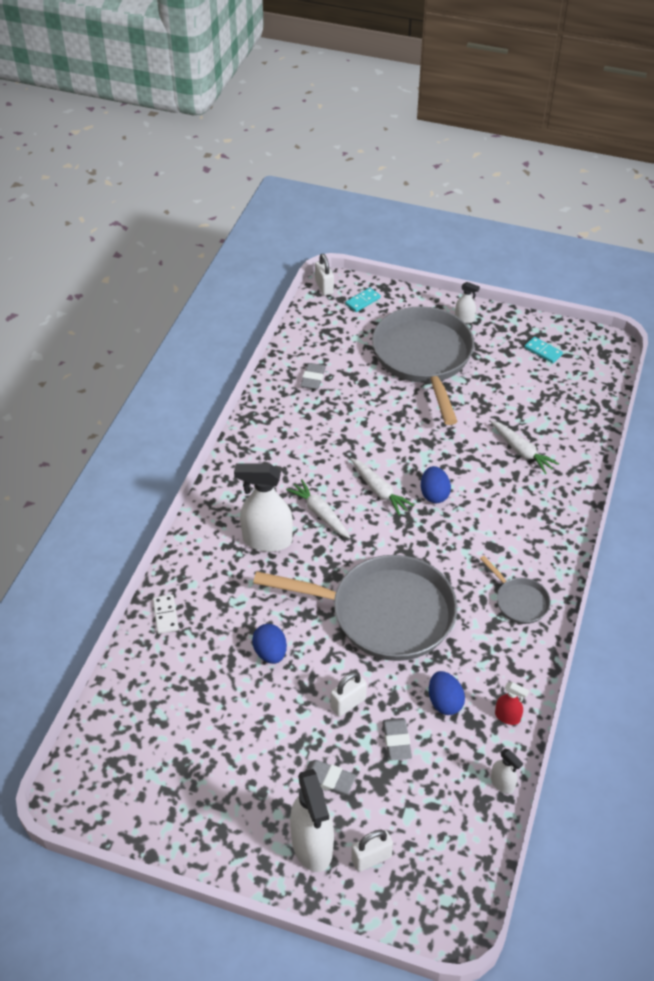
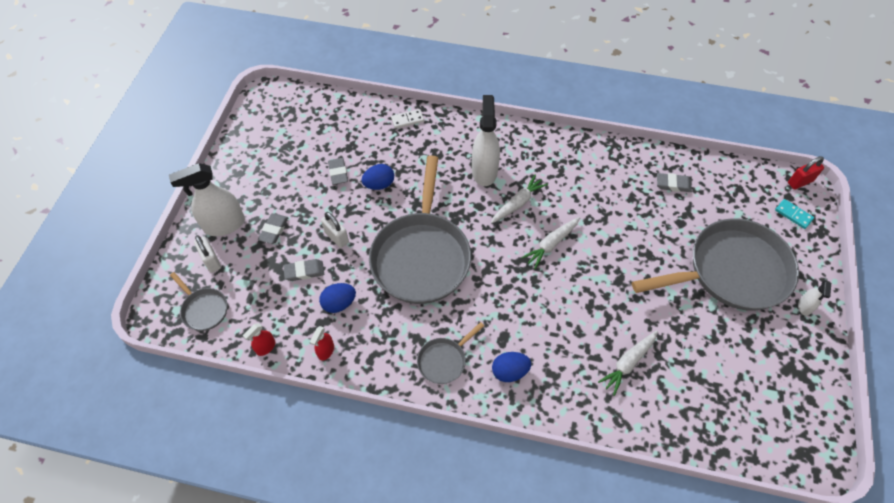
camera: 85 degrees right, 10 degrees up
(243, 700) = (338, 173): none -> grey eraser
(324, 287) = (800, 182): white padlock -> red padlock
(434, 494) = (556, 287): blue egg -> blue egg (510, 371)
(446, 863) = (203, 309): none -> grey pan
(502, 783) = (266, 347): white spray bottle -> red spray bottle
(543, 351) = (783, 386): turquoise domino -> none

